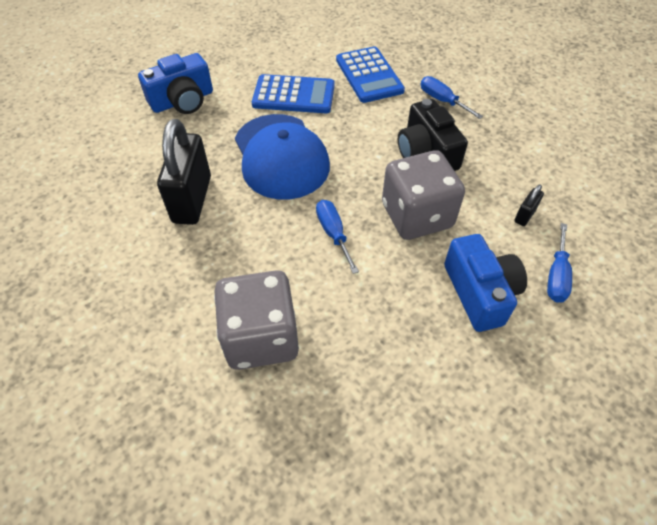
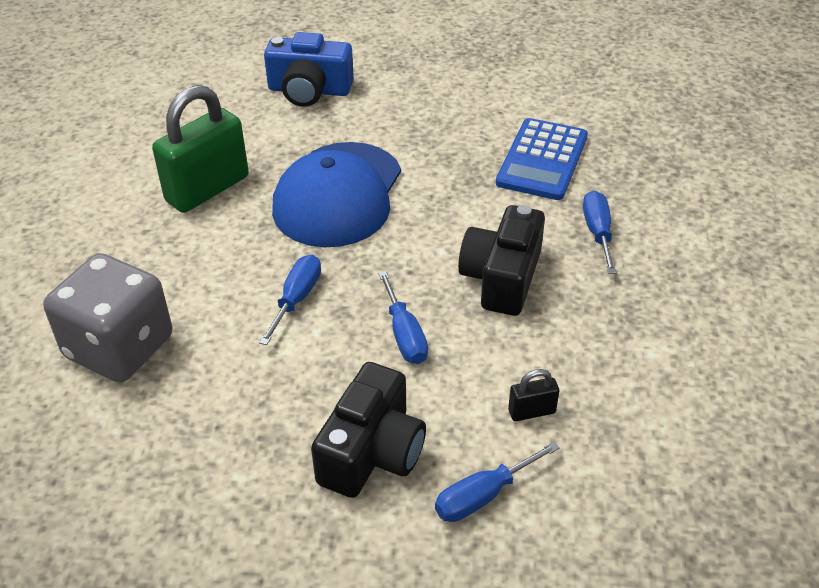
camera: 40 degrees right, 10 degrees down
(192, 199) = (207, 189): black padlock -> green padlock
(294, 95) = (428, 140): blue calculator -> none
(417, 216) = (404, 335): grey dice -> blue screwdriver
(480, 293) = (372, 452): blue camera -> black camera

